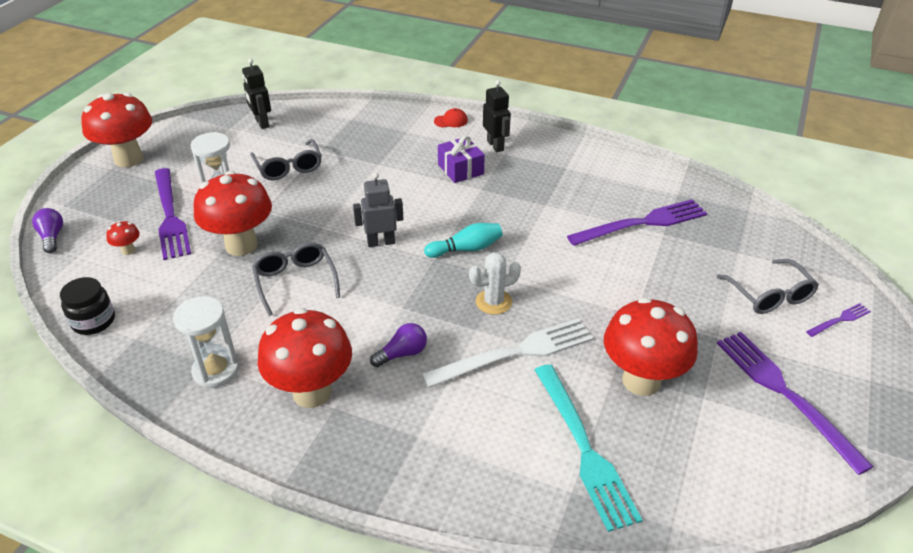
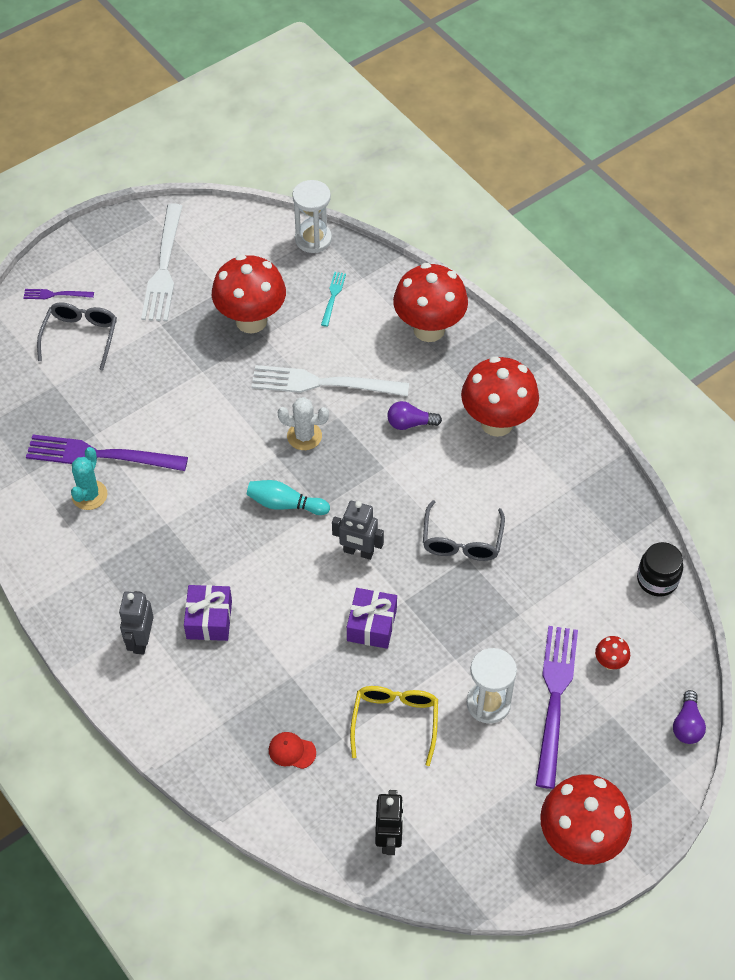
camera: 150 degrees left, 15 degrees up
(216, 371) = (564, 476): white hourglass -> white hourglass (313, 239)
(241, 245) = (494, 615): red mushroom -> red mushroom (429, 329)
(289, 167) = (395, 721): grey glasses -> yellow glasses
(339, 206) = (372, 625): none -> purple gift
(451, 121) = (155, 717): red cap -> red cap (292, 751)
(495, 145) = (141, 640): black robot -> grey robot
(584, 449) = (333, 297): turquoise fork -> turquoise fork, size x0.46
(619, 198) = (89, 495): none -> turquoise cactus
(784, 393) = (164, 268): purple fork -> white fork

